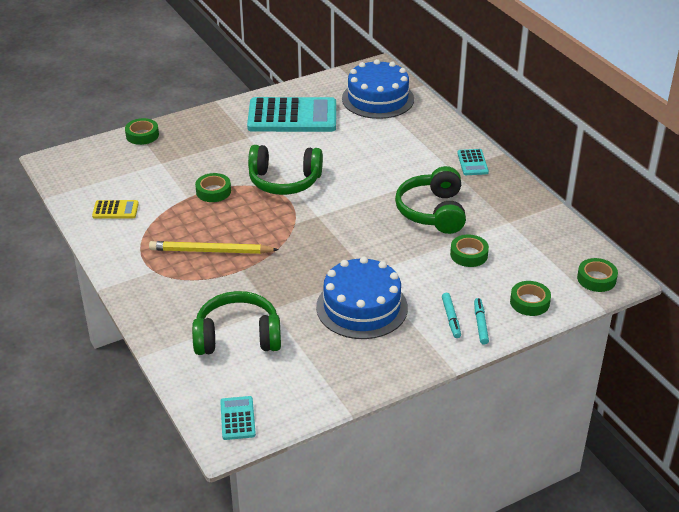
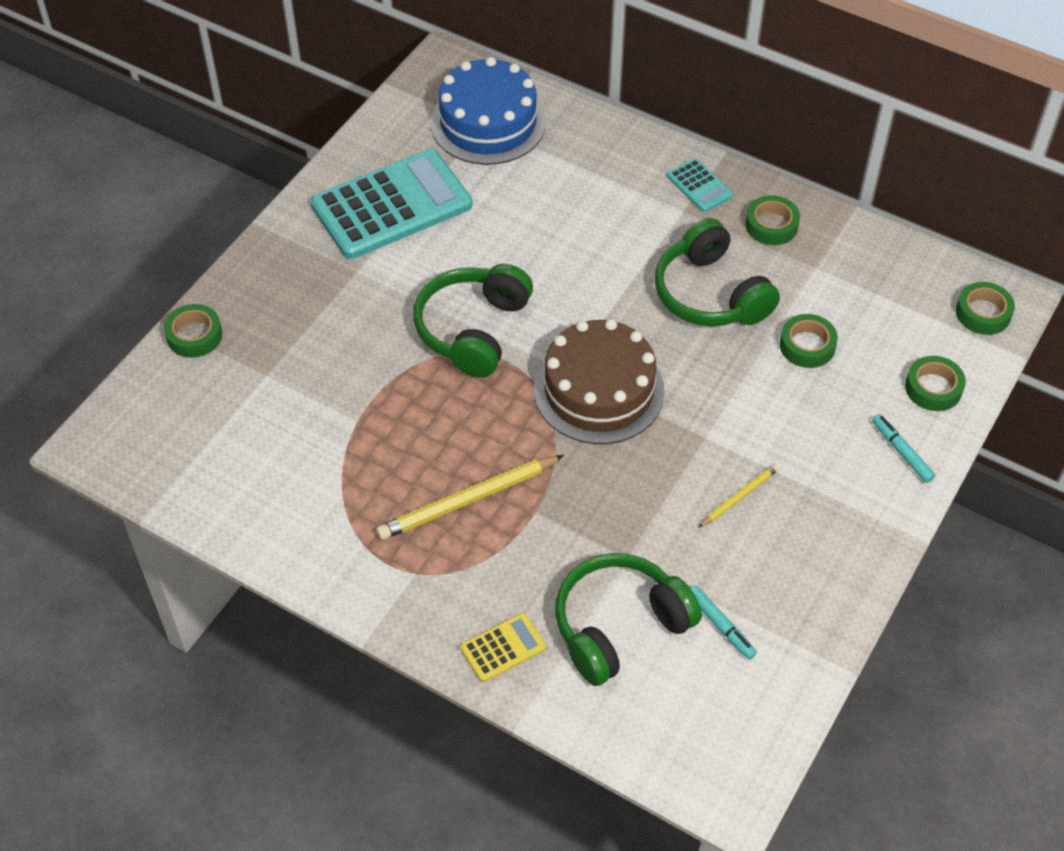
camera: 30 degrees left, 15 degrees up
(115, 210) = (270, 493): yellow calculator -> yellow calculator (503, 648)
(213, 191) = (387, 393): green tape -> green tape (771, 225)
(237, 418) = (722, 755): turquoise calculator -> none
(284, 181) = (473, 329): green headphones -> green headphones turned 135 degrees clockwise
(327, 231) = (599, 390): none -> brown cake
(361, 307) = (739, 497): blue cake -> yellow pencil
(451, 318) = (860, 460): turquoise marker -> turquoise marker (720, 625)

